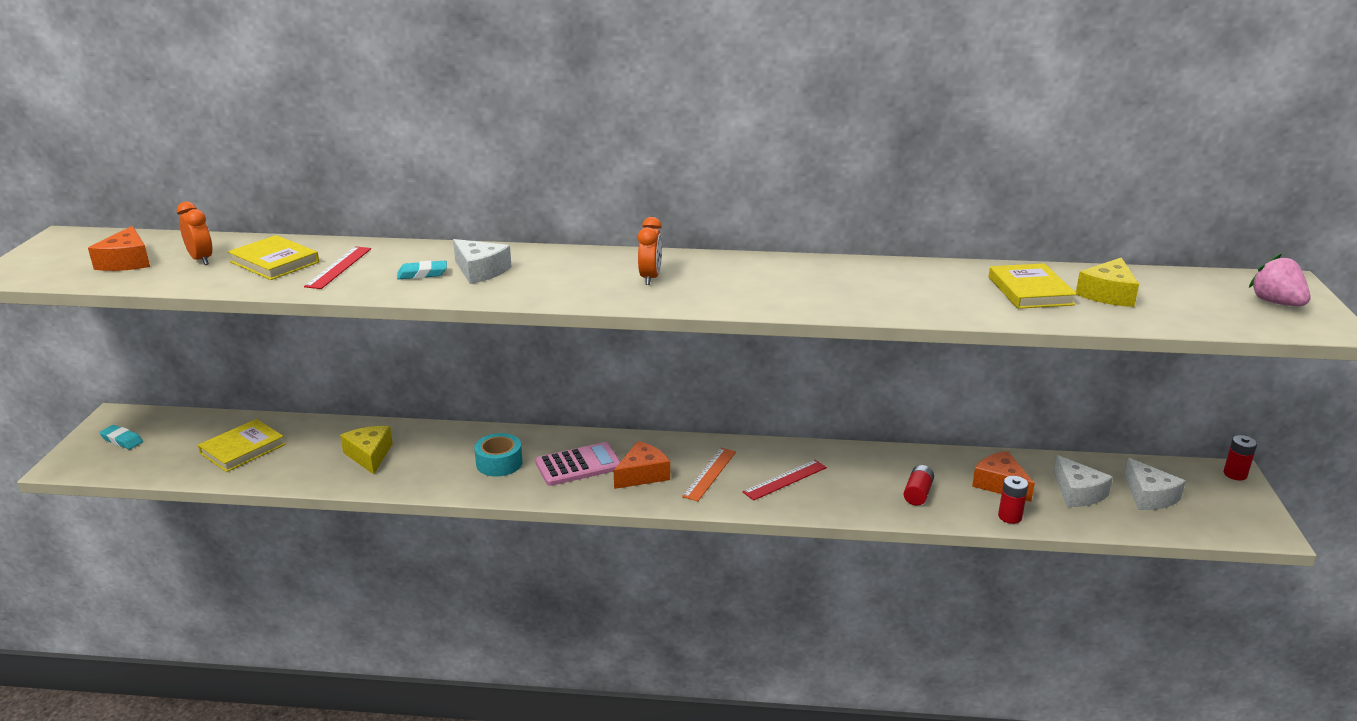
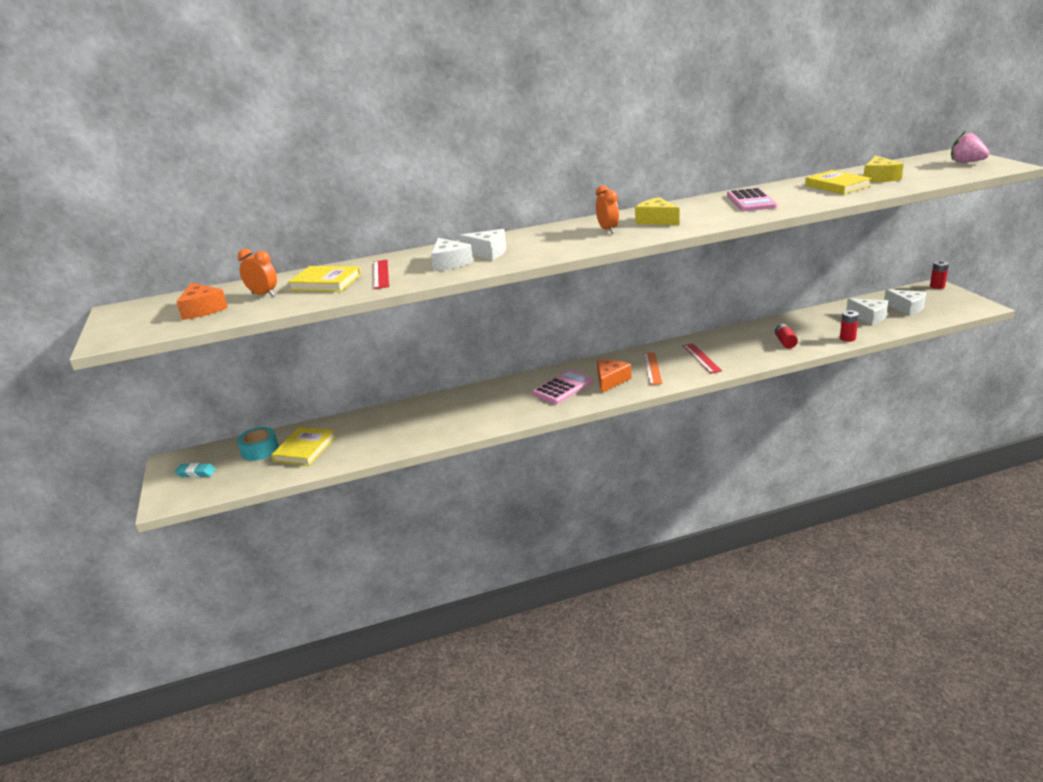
camera: 20 degrees left, 0 degrees up
(369, 455) = (408, 425): yellow cheese -> yellow cheese (656, 220)
(422, 274) = (449, 263): turquoise eraser -> white cheese
(499, 463) = (507, 402): turquoise tape -> turquoise tape (260, 450)
(785, 480) = (701, 358): red ruler -> red ruler turned 45 degrees counterclockwise
(881, 284) = (751, 201): none -> pink calculator
(1000, 484) = (824, 325): orange cheese -> none

